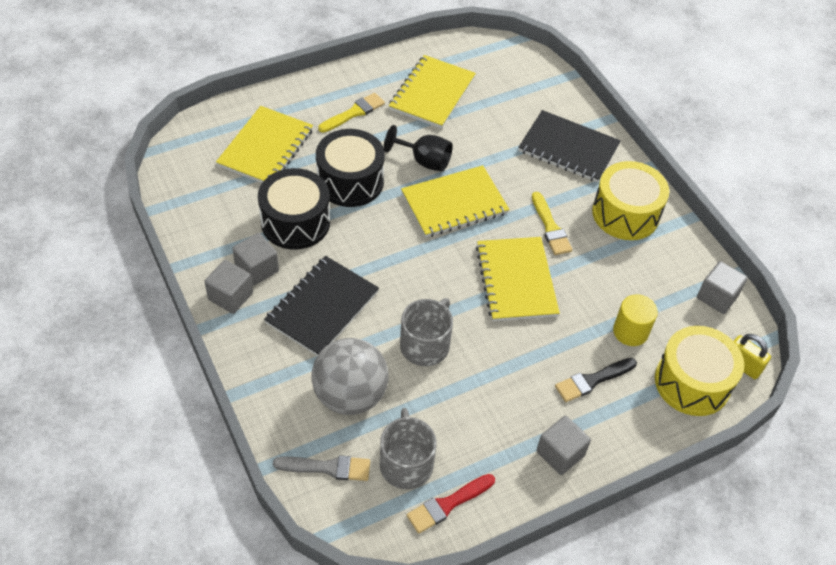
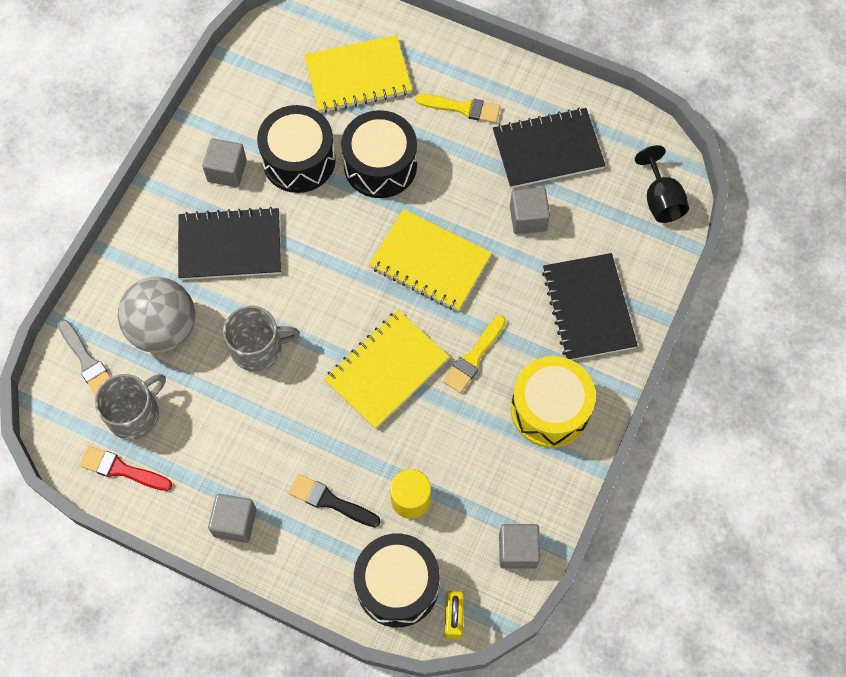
camera: 55 degrees right, 15 degrees up
(230, 296) = (185, 174): grey cube -> grey cube (528, 218)
(424, 161) = (458, 203): black goblet -> black goblet (660, 200)
(432, 93) = (548, 150): yellow notebook -> black notebook
(692, 382) = (397, 585): yellow drum -> black drum

